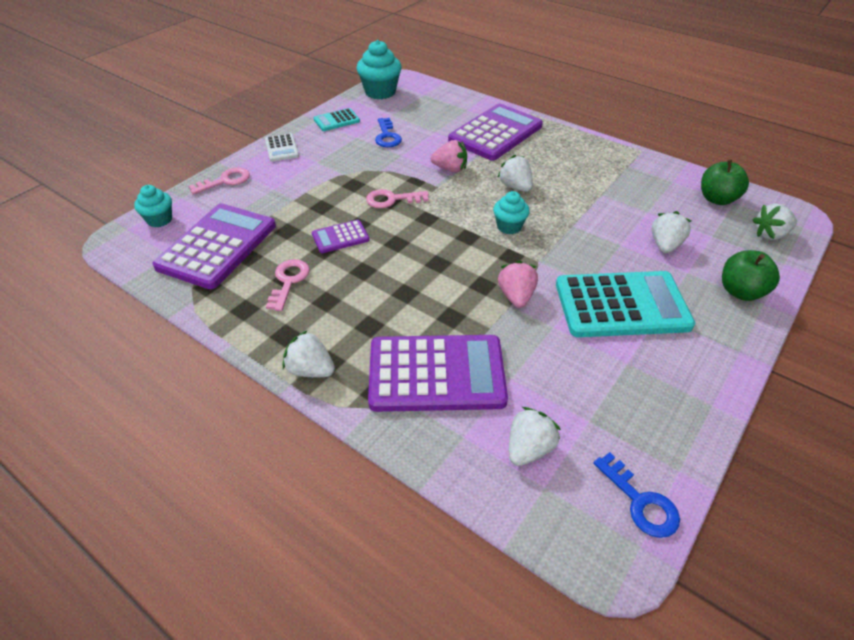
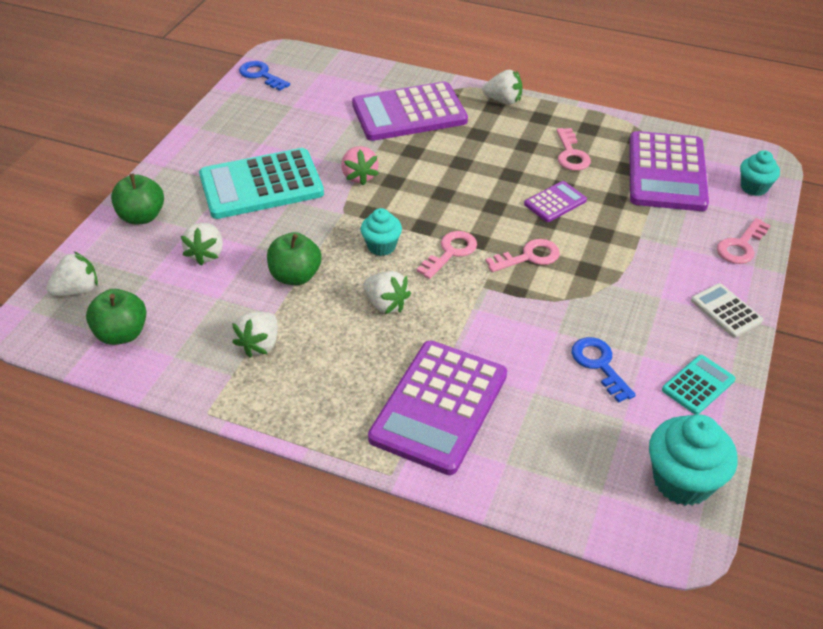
camera: 165 degrees right, 0 degrees up
(450, 169) = (480, 318): pink strawberry -> none
(452, 213) = (451, 252): none -> pink key
(529, 448) = (333, 86): white strawberry -> white strawberry (260, 344)
(584, 216) = (295, 276): none -> green apple

